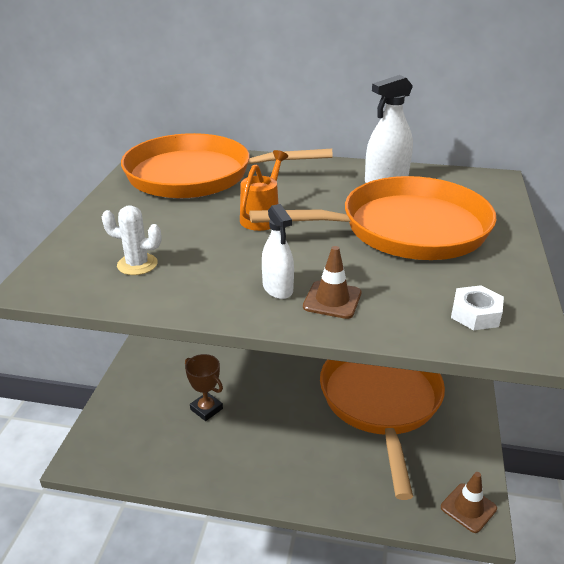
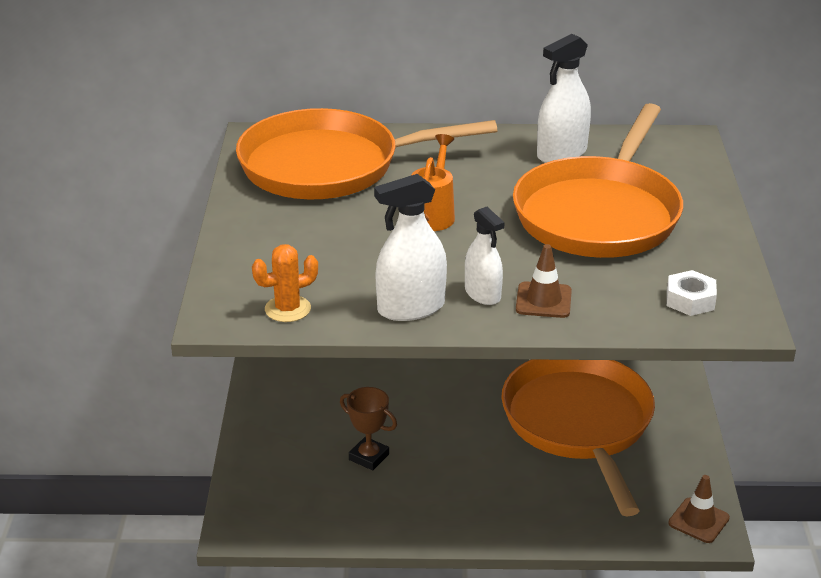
camera: 10 degrees left, 0 degrees up
(98, 284) = (287, 309): none -> orange cactus
(137, 264) = (318, 283): white cactus -> none
(207, 294) = (411, 308): none -> white spray bottle
(405, 229) = (599, 214): orange pan -> orange pan turned 135 degrees clockwise

